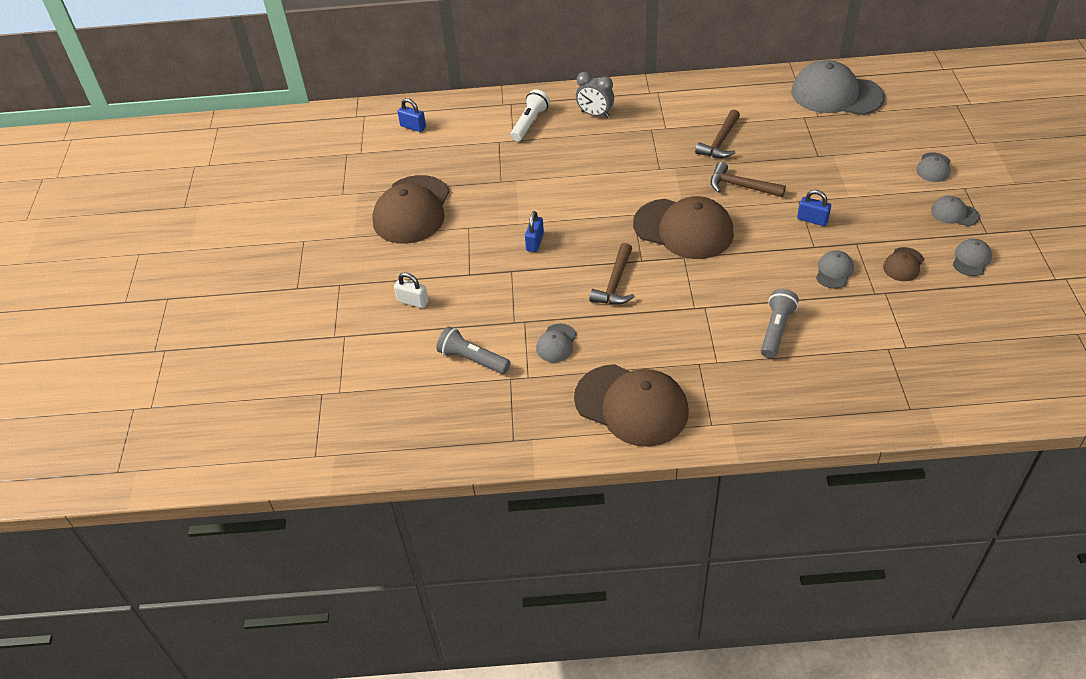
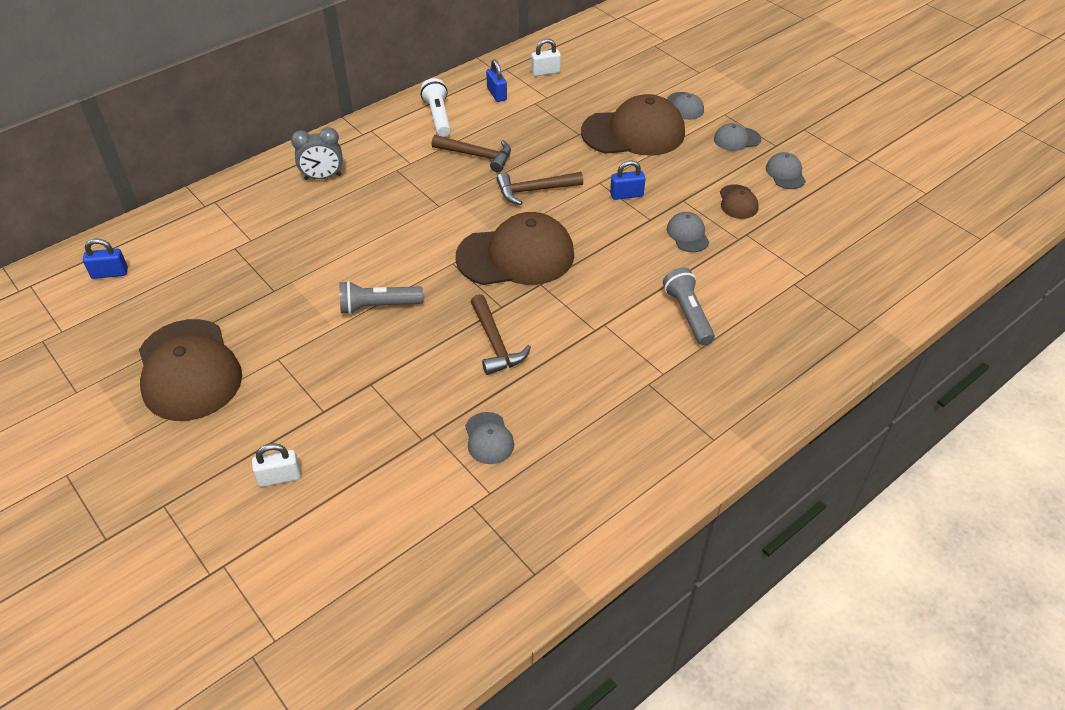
camera: 40 degrees left, 0 degrees up
(472, 359) = (410, 507): grey flashlight -> grey flashlight (378, 306)
(530, 123) = (255, 214): white flashlight -> white flashlight (438, 116)
(535, 242) = (370, 340): blue padlock -> blue padlock (497, 94)
(631, 405) = (623, 463): brown cap -> brown cap (633, 132)
(720, 142) = (477, 156): brown hammer -> brown hammer turned 60 degrees counterclockwise
(836, 94) = (545, 72): grey cap -> white padlock

